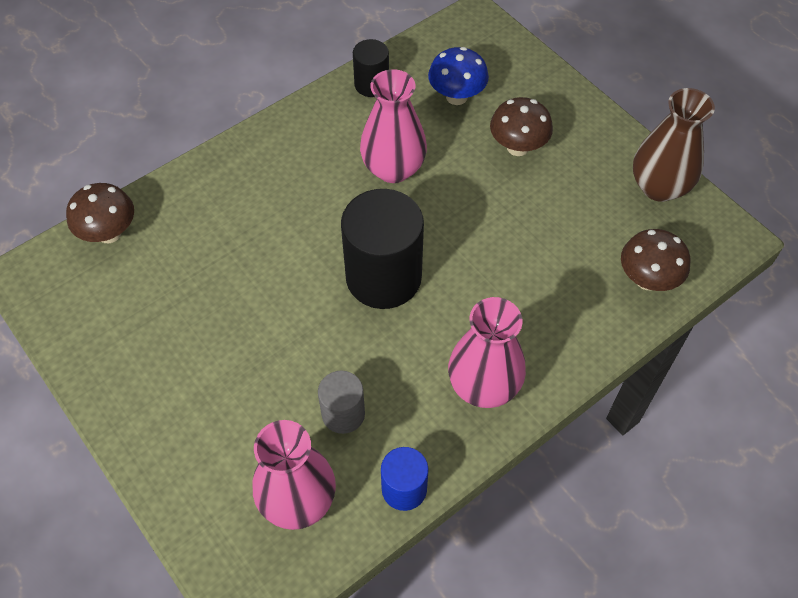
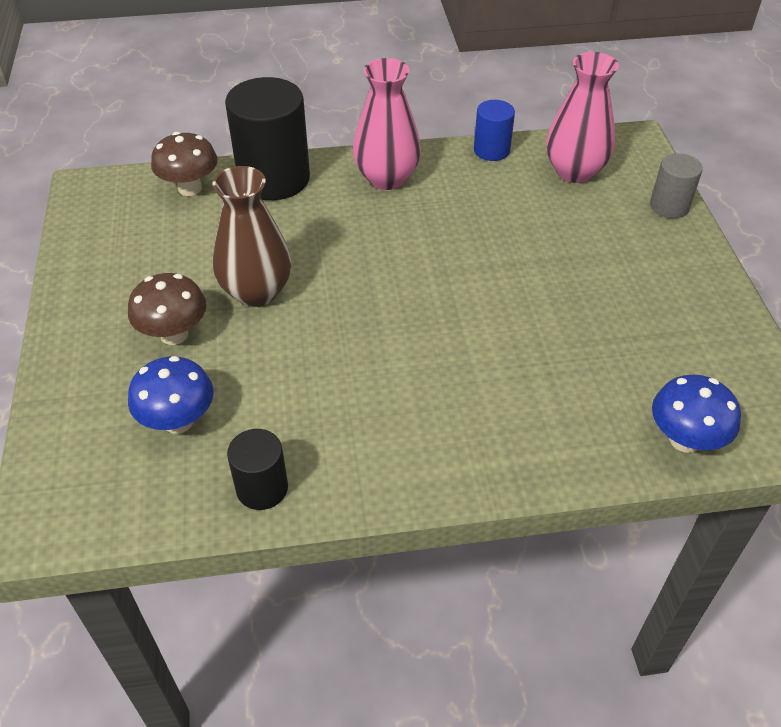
camera: 150 degrees left, 10 degrees down
(109, 233) = (684, 440): brown mushroom -> blue mushroom
(343, 414) = (510, 203): grey cylinder -> grey cylinder (669, 206)
(383, 277) = (409, 277): black cylinder -> black cylinder (274, 178)
(393, 169) = (321, 370): pink vase -> none
(659, 187) = (92, 244): brown vase -> brown vase (256, 292)

